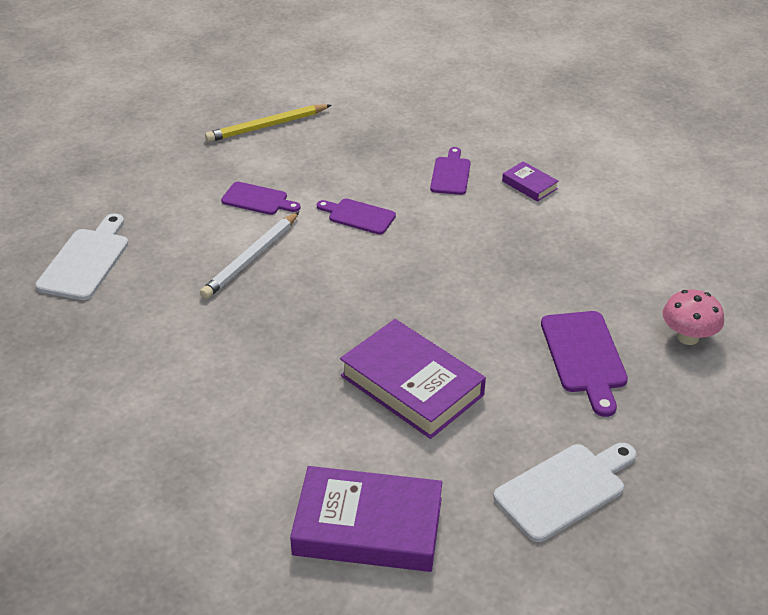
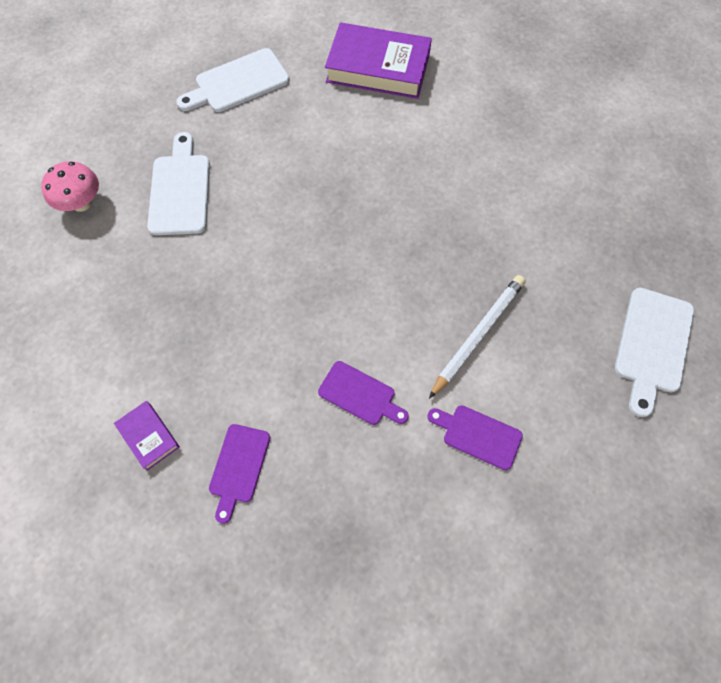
camera: 175 degrees left, 25 degrees up
(267, 126) = (477, 607): yellow pencil -> none
(411, 385) = (332, 173): purple book -> none
(584, 356) = (180, 190): purple cutting board -> white cutting board

